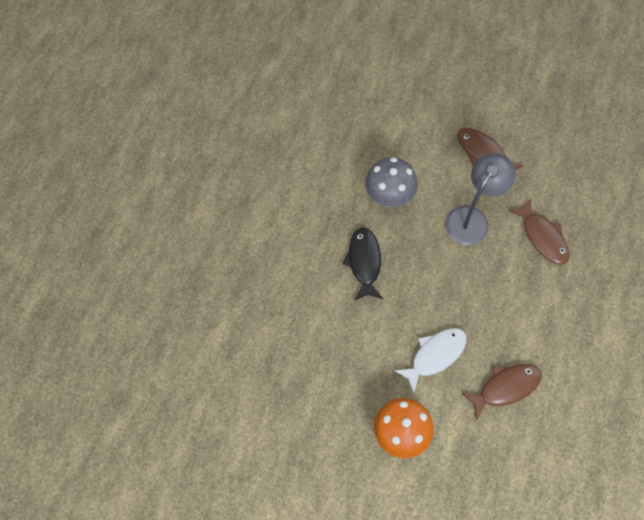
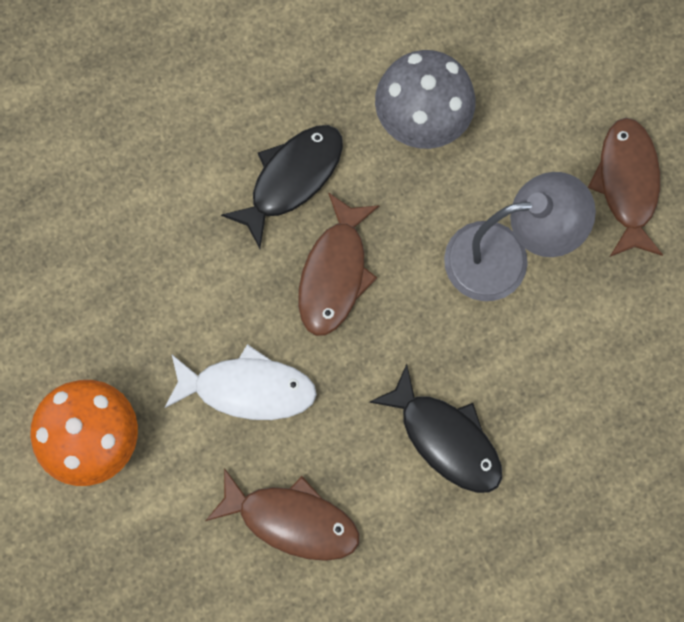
camera: 45 degrees right, 10 degrees up
(524, 302) = (445, 438): none -> black fish
(542, 237) = (574, 378): brown fish -> brown fish (334, 273)

